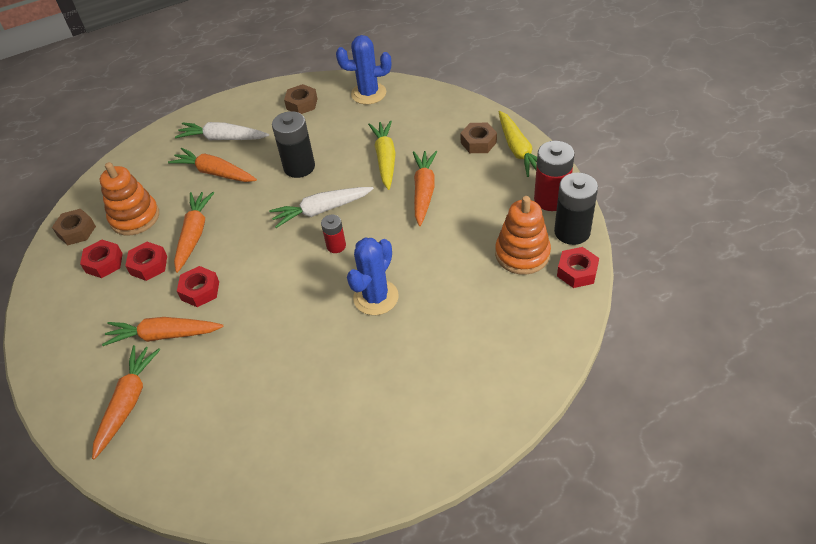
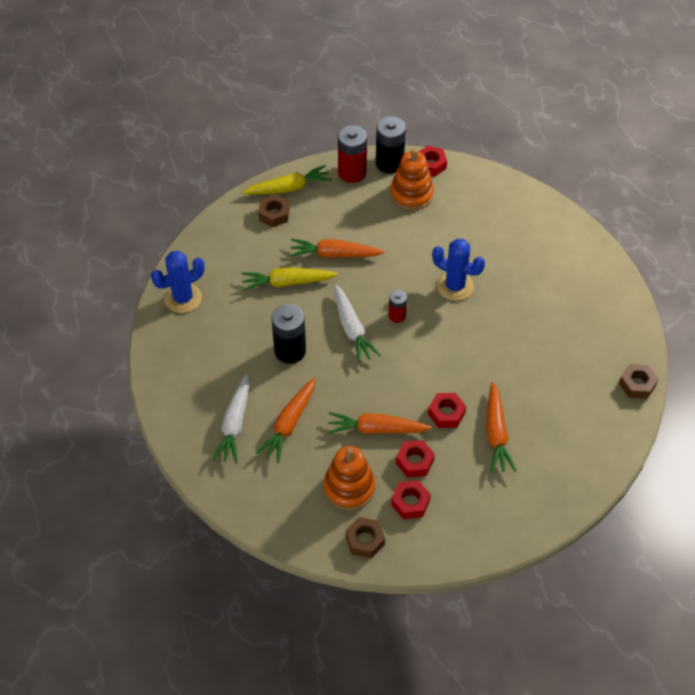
camera: 95 degrees left, 5 degrees up
(128, 403) = (564, 448): orange carrot -> none
(302, 104) = (188, 356): brown nut -> brown nut (637, 384)
(368, 93) = (183, 298): blue cactus -> blue cactus turned 60 degrees clockwise

